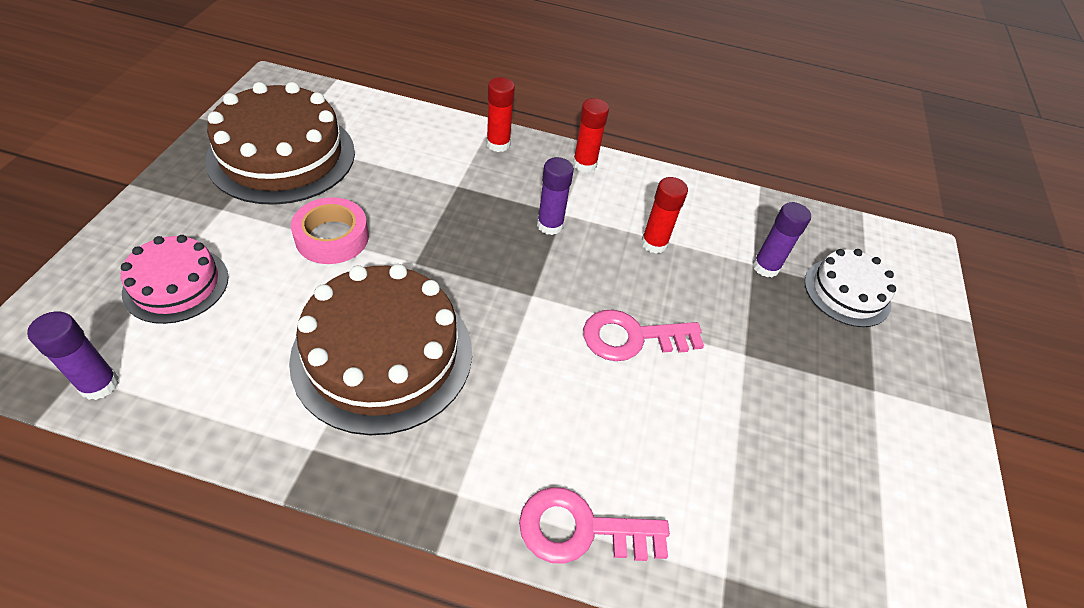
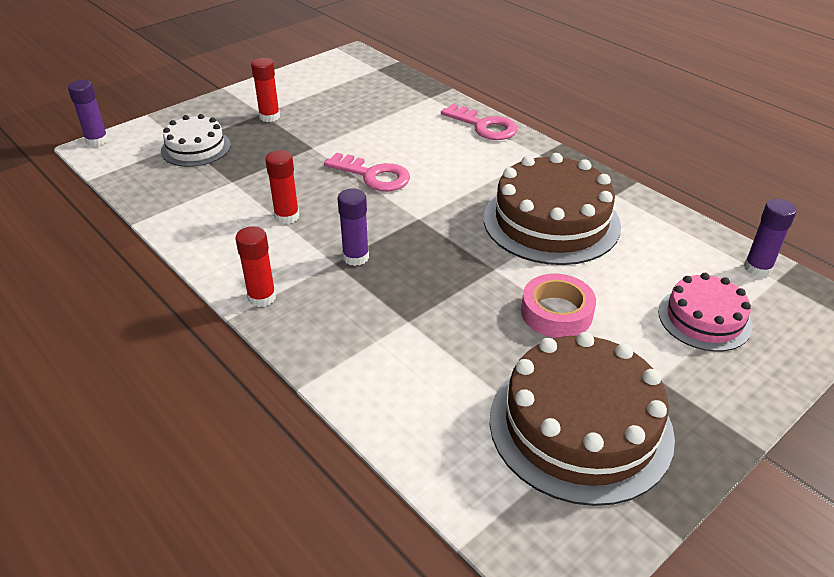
camera: 140 degrees left, 10 degrees down
(498, 144) = (326, 352): red glue stick -> red glue stick (269, 117)
(765, 267) = (226, 176): purple glue stick -> purple glue stick (97, 140)

